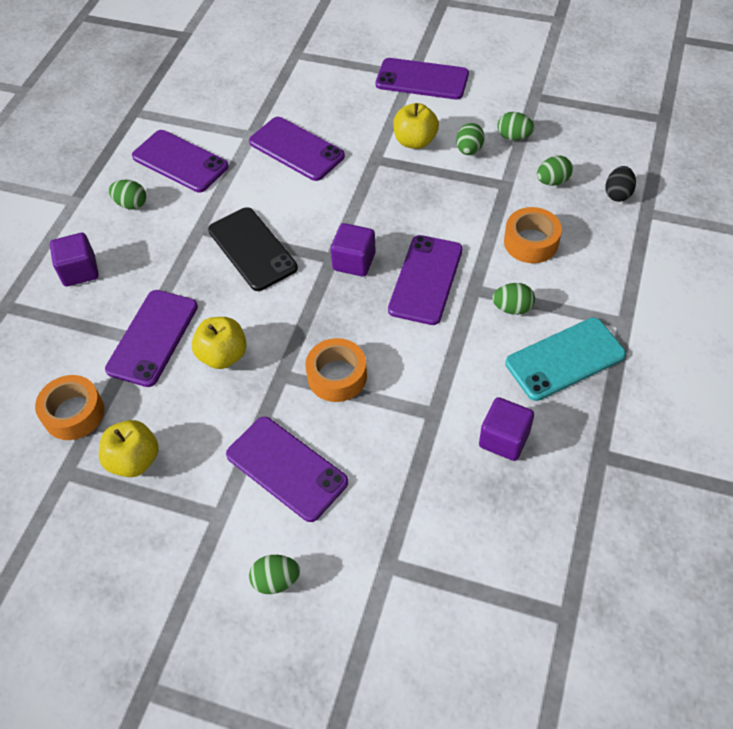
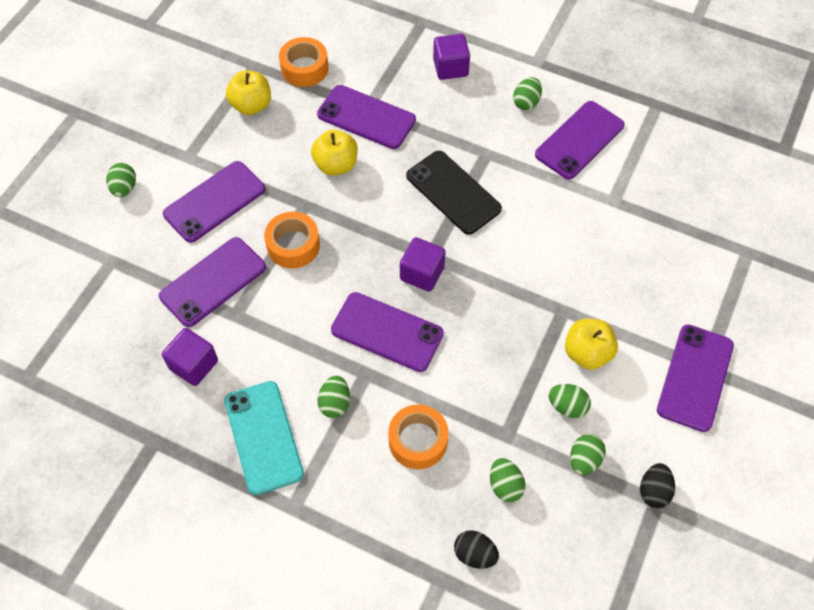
camera: 95 degrees right, 5 degrees up
(252, 249) = (453, 192): black phone -> black phone turned 75 degrees clockwise
(296, 149) = (586, 239): purple phone -> purple phone (213, 282)
(527, 98) = (654, 491): none -> black egg

